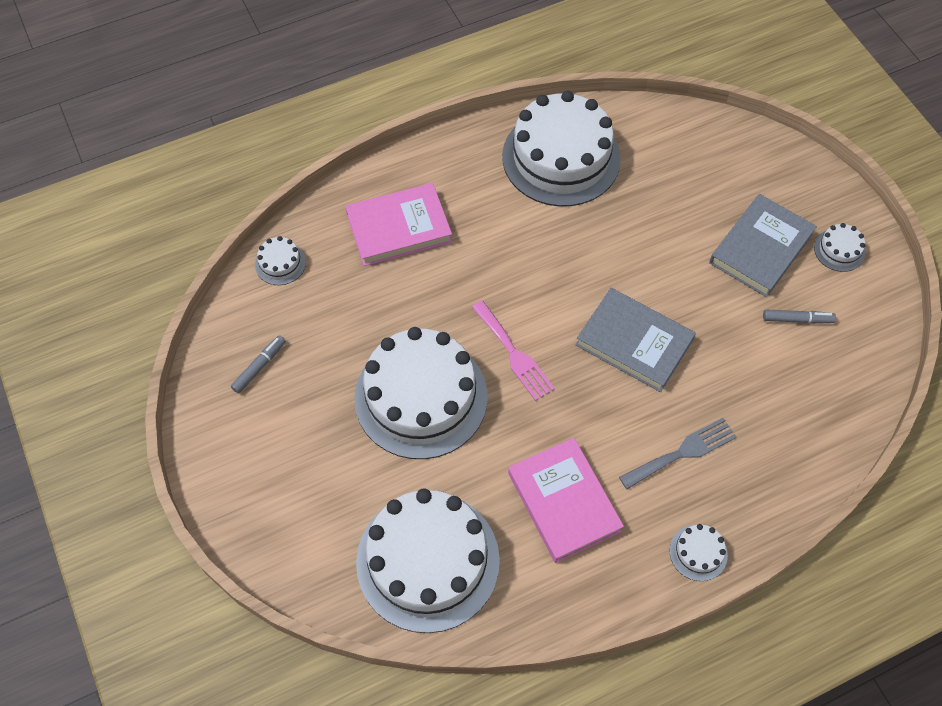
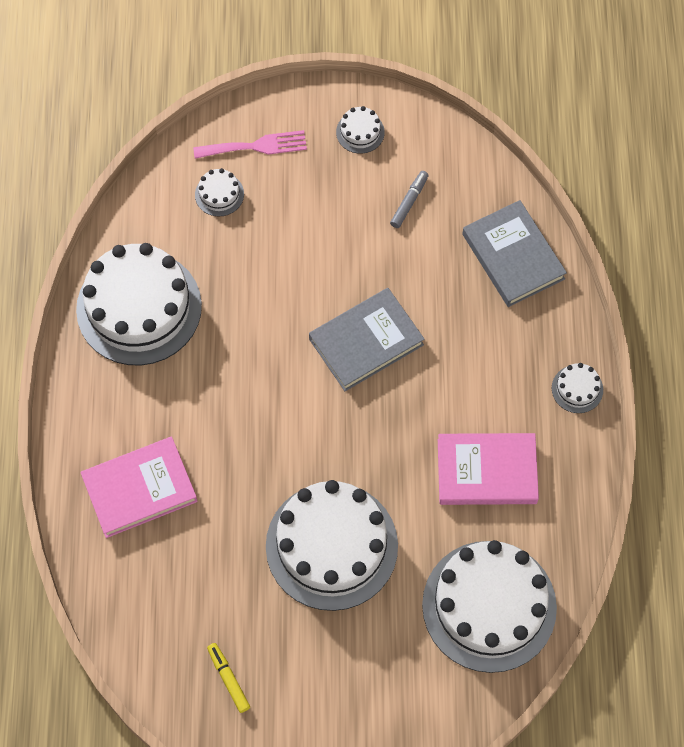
camera: 65 degrees left, 5 degrees up
(259, 367) = (228, 679): grey marker -> yellow marker
(280, 263) = (122, 616): white cake -> white cake (219, 194)
(399, 228) = (139, 489): pink book -> pink book turned 60 degrees clockwise
(514, 354) = (327, 447): pink fork -> pink fork (256, 146)
(682, 452) = (486, 356): grey fork -> none
(760, 248) = (326, 192): grey book -> grey book (513, 256)

